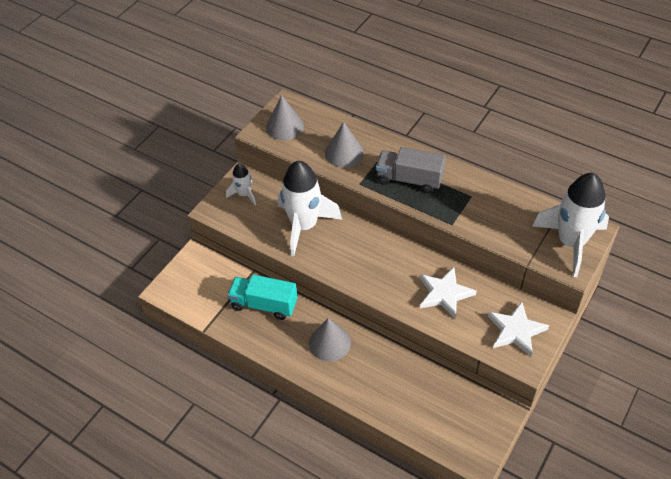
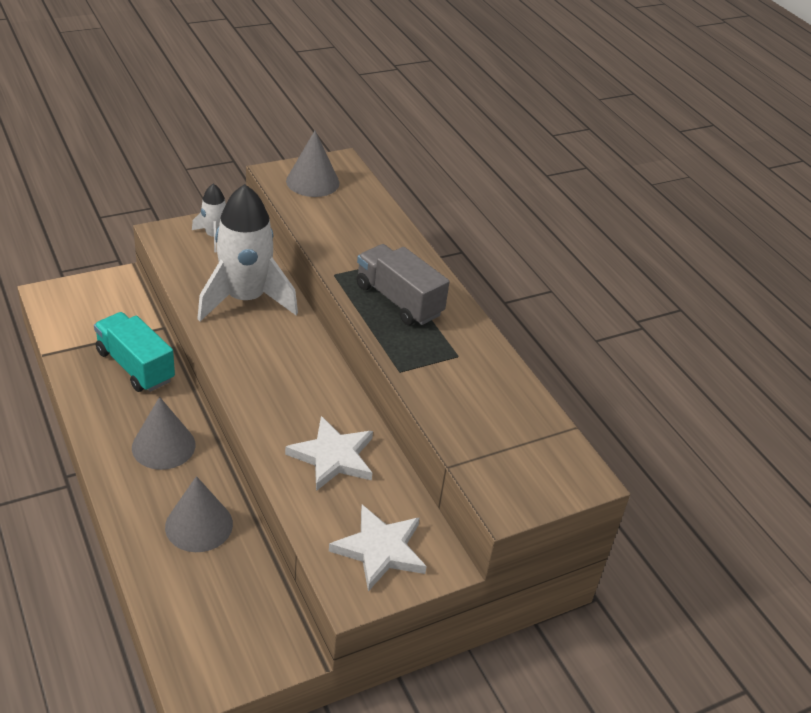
camera: 25 degrees right, 10 degrees down
(344, 153) = (351, 237): grey cone -> grey cone (199, 525)
(571, 243) = (537, 474): white rocket -> none

